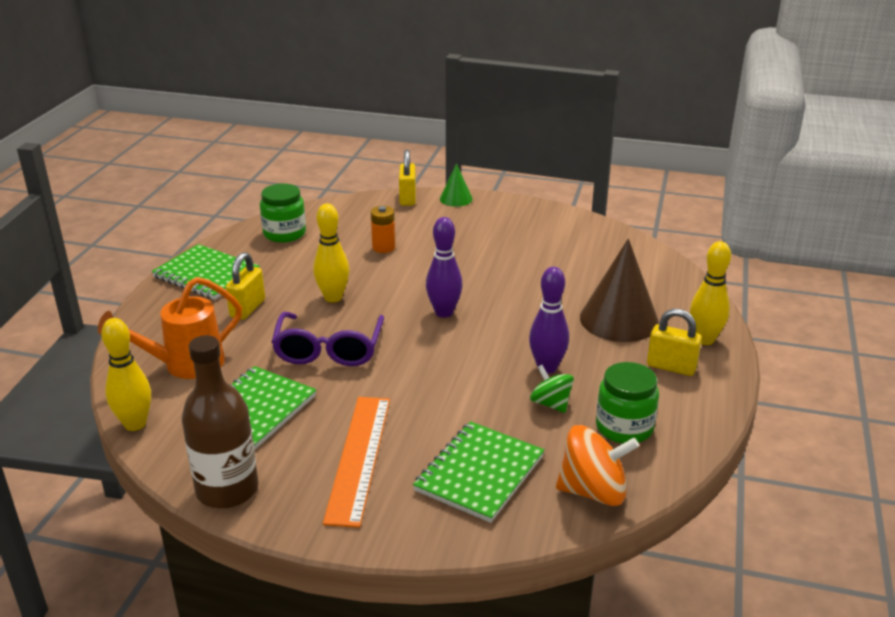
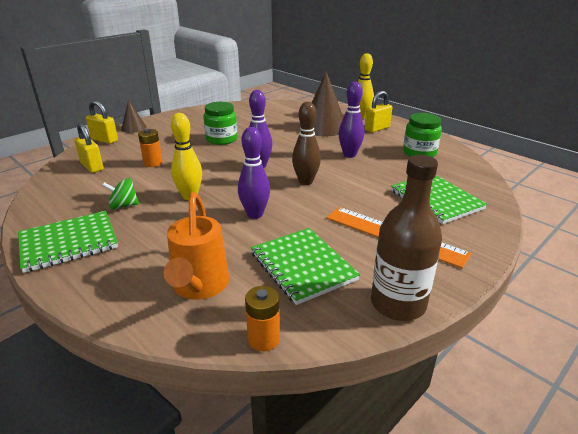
camera: 60 degrees left, 0 degrees up
(135, 424) = (263, 339): yellow bowling pin -> orange battery
(248, 308) = (153, 235): yellow padlock -> yellow padlock (92, 167)
(284, 233) = (68, 192): green jar -> green jar (221, 139)
(329, 349) = (255, 214): purple glasses -> purple bowling pin
(434, 357) = (305, 182): none -> brown bowling pin
(456, 199) = (133, 128): green cone -> brown cone
(550, 403) = (384, 163): green spinning top -> green spinning top (123, 206)
(593, 491) = (469, 174): orange spinning top -> none

